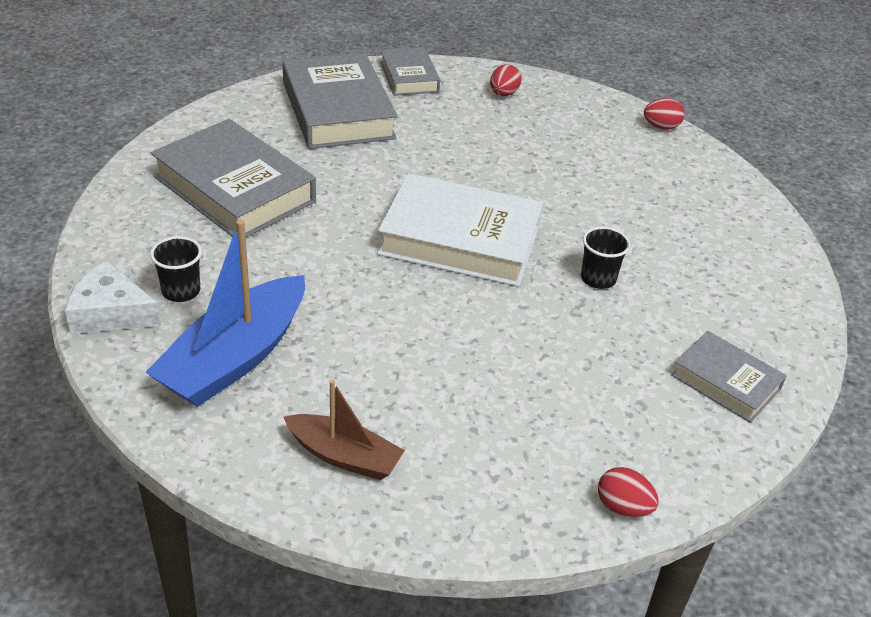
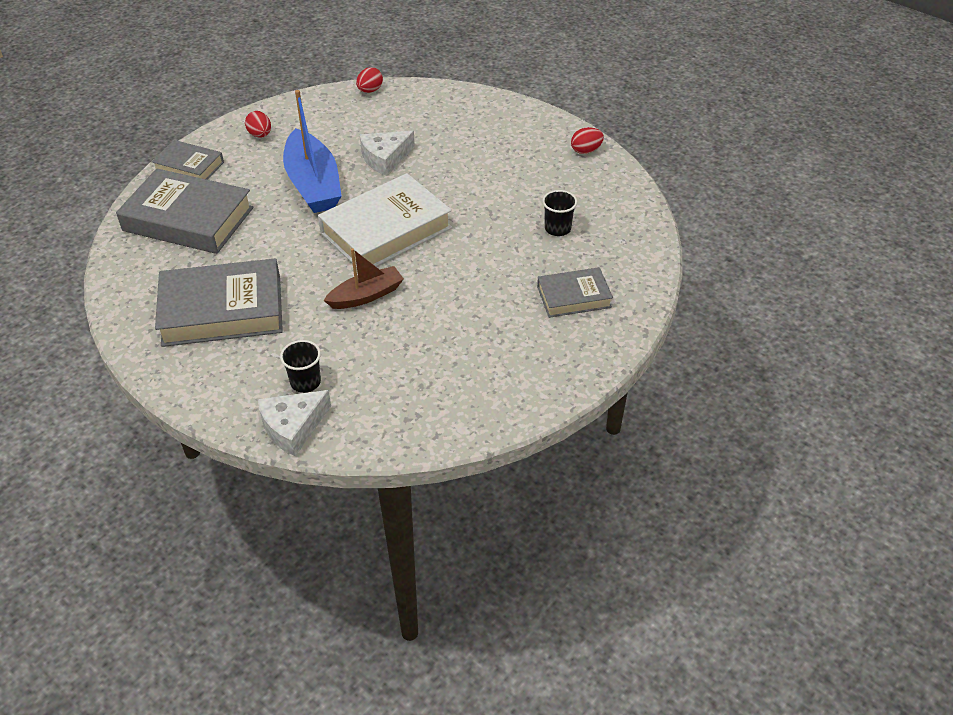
camera: 50 degrees left, 5 degrees up
(235, 358) = (396, 382): blue boat -> blue boat (313, 184)
(344, 456) = (521, 368): brown boat -> brown boat (366, 295)
(570, 186) = (385, 158): none -> white cheese
(598, 278) = (476, 193): black cup -> black cup (557, 229)
(623, 507) = (646, 278): red egg -> red egg (586, 151)
(726, 382) = (597, 192): grey book -> grey book (573, 297)

